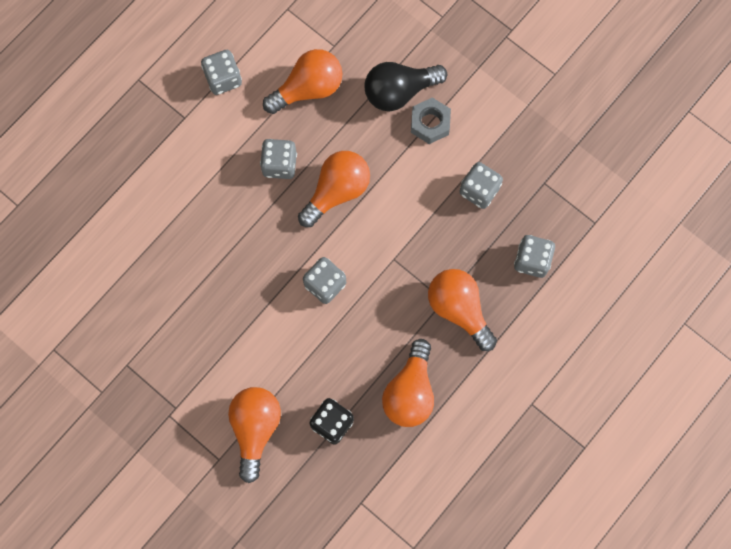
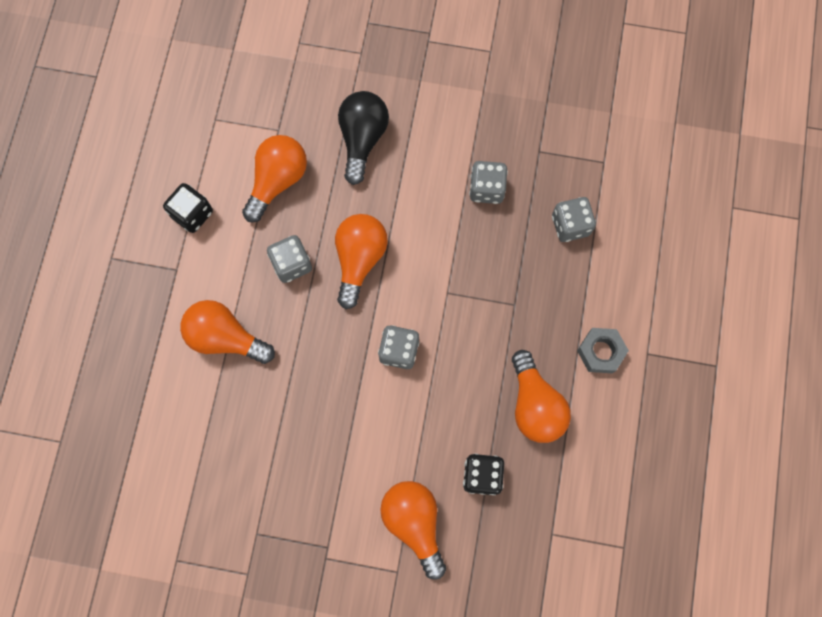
camera: 30 degrees left, 0 degrees up
(223, 79) = (192, 214): grey dice -> black dice
(399, 91) = (362, 139): black light bulb -> black light bulb turned 150 degrees clockwise
(430, 123) = (407, 153): grey nut -> grey nut (600, 352)
(459, 309) = (533, 305): orange light bulb -> orange light bulb (225, 337)

